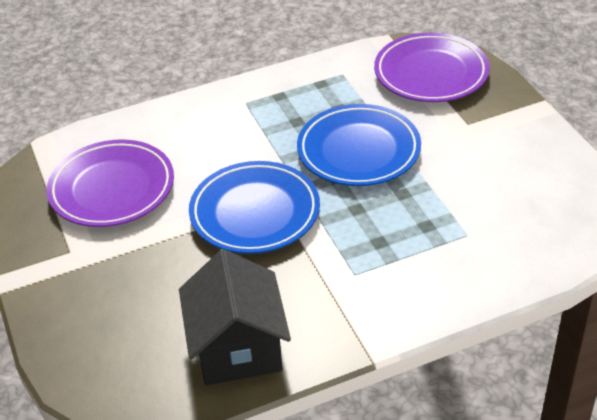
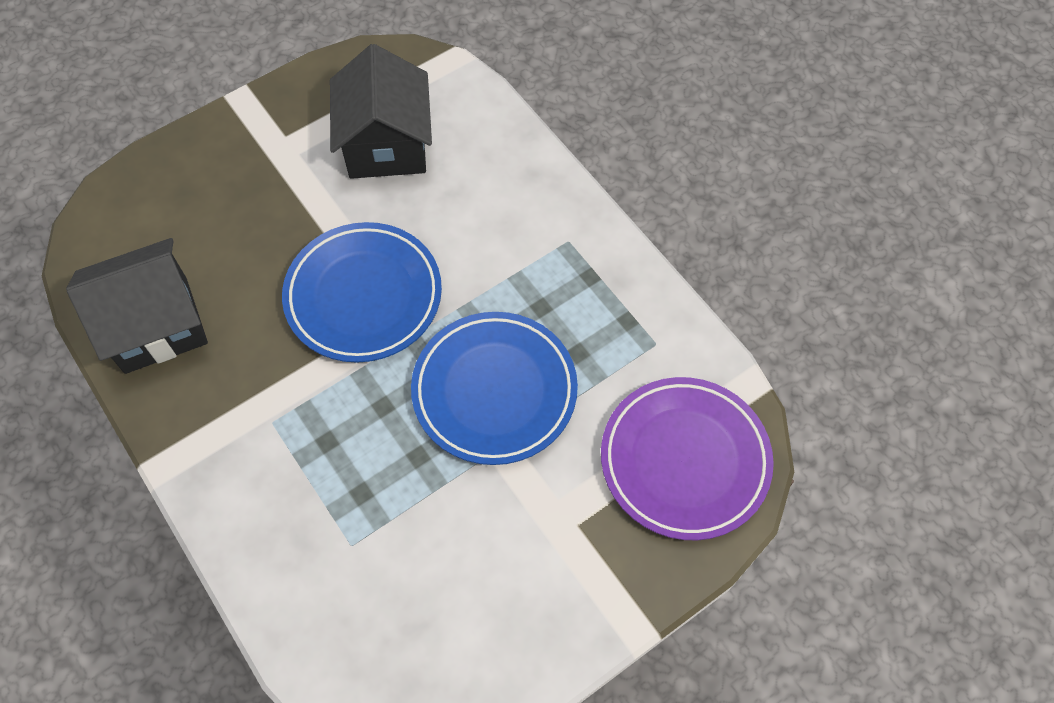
camera: 75 degrees right, 20 degrees up
(112, 189) = (386, 145): purple plate -> black house

